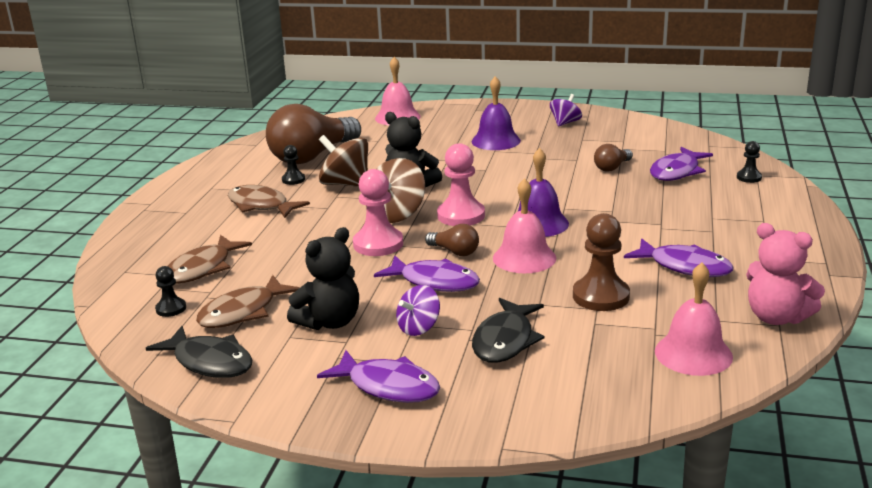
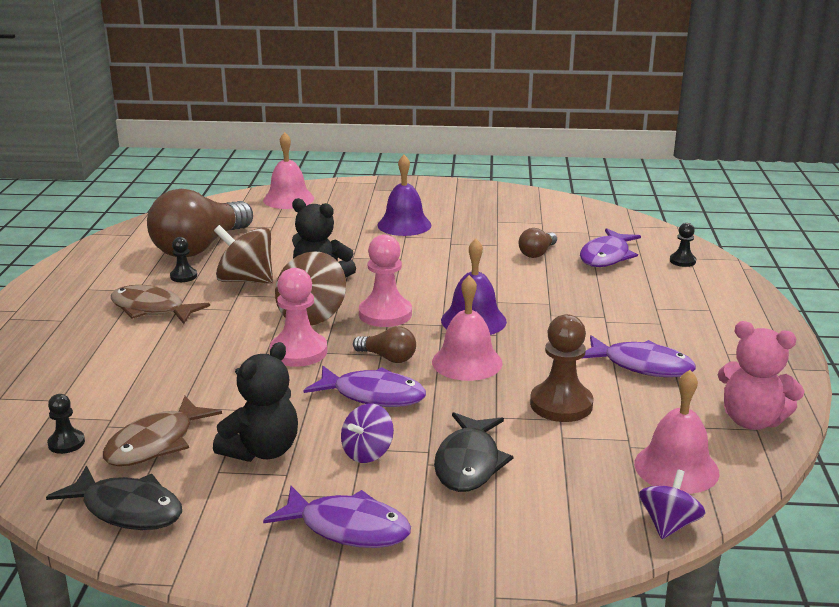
camera: 10 degrees left, 0 degrees up
(203, 268) = (96, 390): brown fish -> none
(565, 123) = (475, 203): purple spinning top -> purple spinning top (668, 524)

